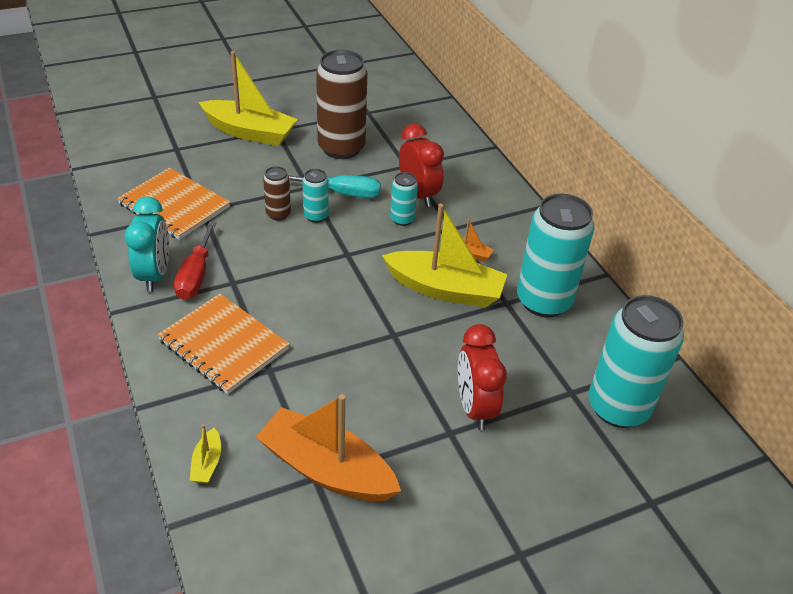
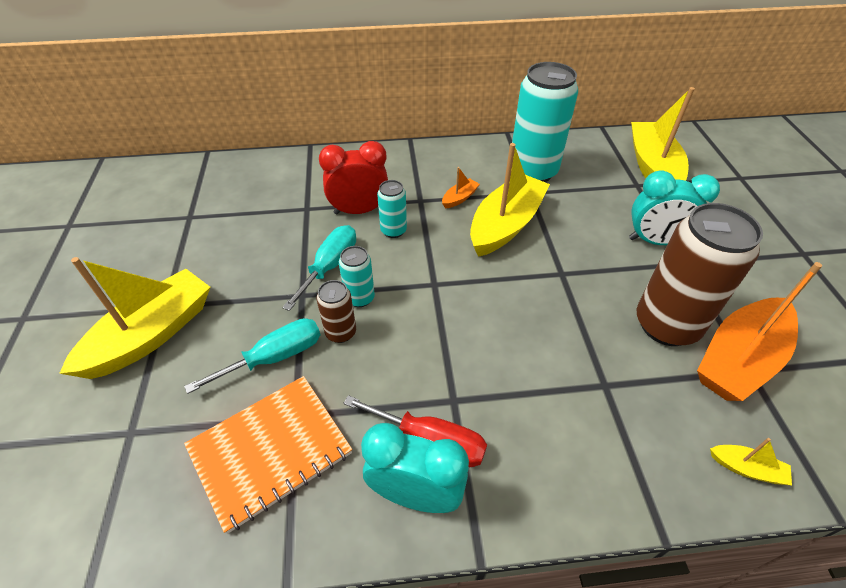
camera: 70 degrees left, 5 degrees up
(224, 345) = (562, 425): orange notebook -> none
(246, 189) = (274, 357): none -> turquoise screwdriver
(341, 148) = (244, 252): brown can -> brown can (666, 325)
(474, 407) = (655, 241): red clock -> turquoise clock
(618, 407) = (652, 167): turquoise can -> yellow boat

